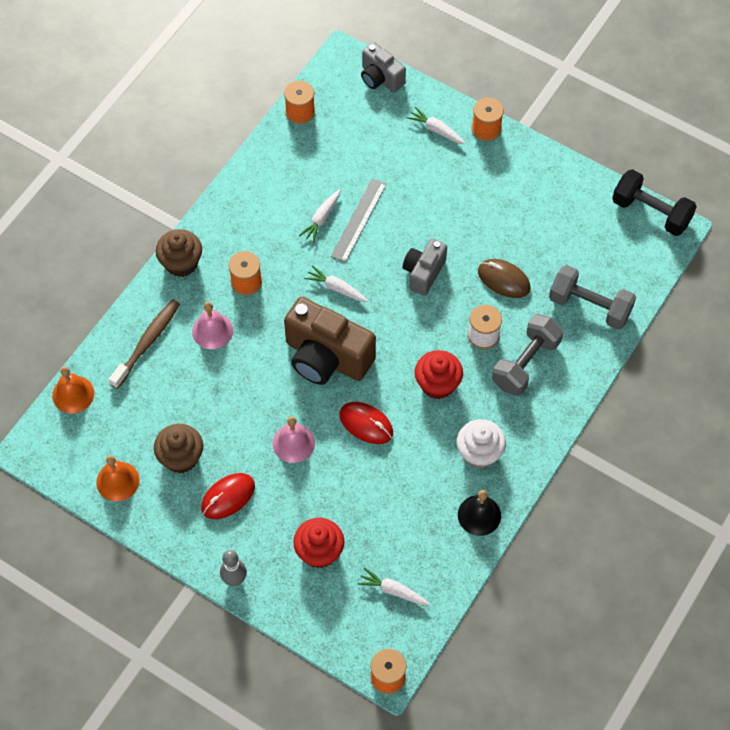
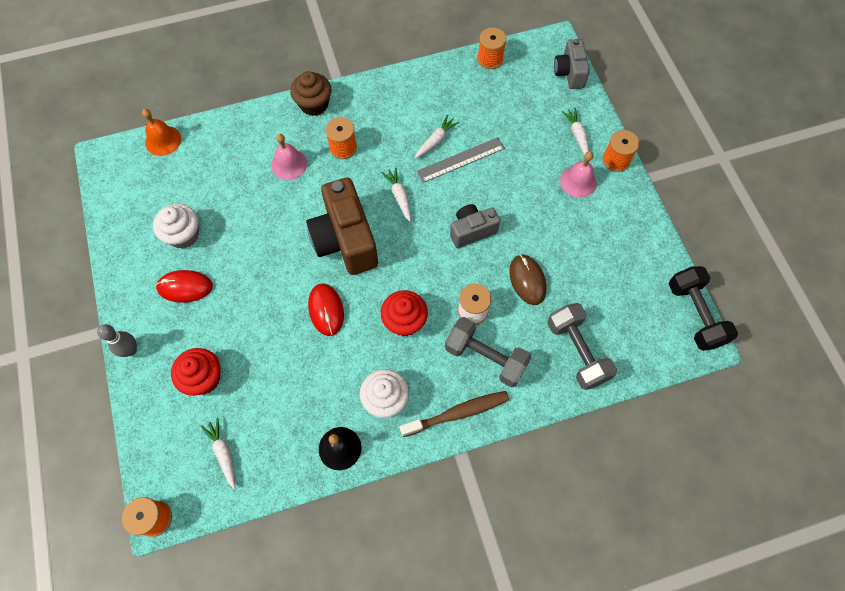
camera: 40 degrees right, 5 degrees up
(117, 481) = (130, 219): orange bell -> none
(147, 343) = (240, 141): brown toothbrush -> brown toothbrush (457, 413)
(181, 457) = (183, 235): brown cupcake -> white cupcake
(293, 443) = (264, 284): pink bell -> pink bell (578, 181)
(321, 218) = (436, 140): white carrot -> white carrot turned 150 degrees clockwise
(526, 363) = (485, 357): grey dumbbell -> grey dumbbell turned 45 degrees clockwise

